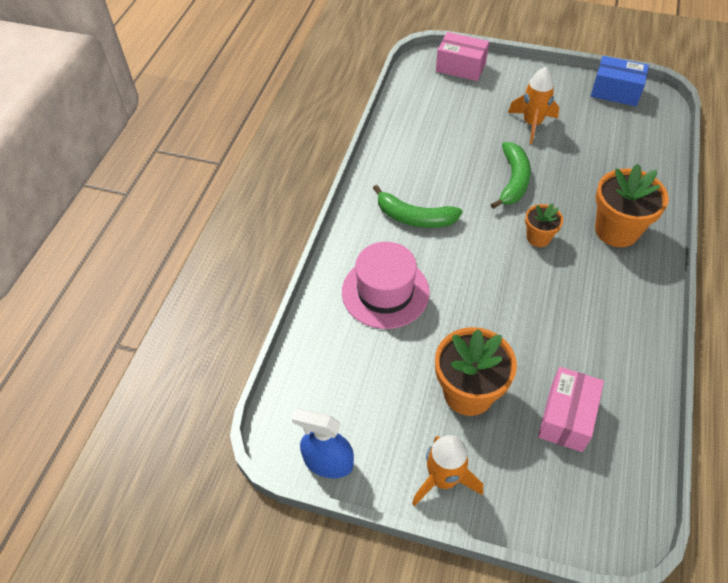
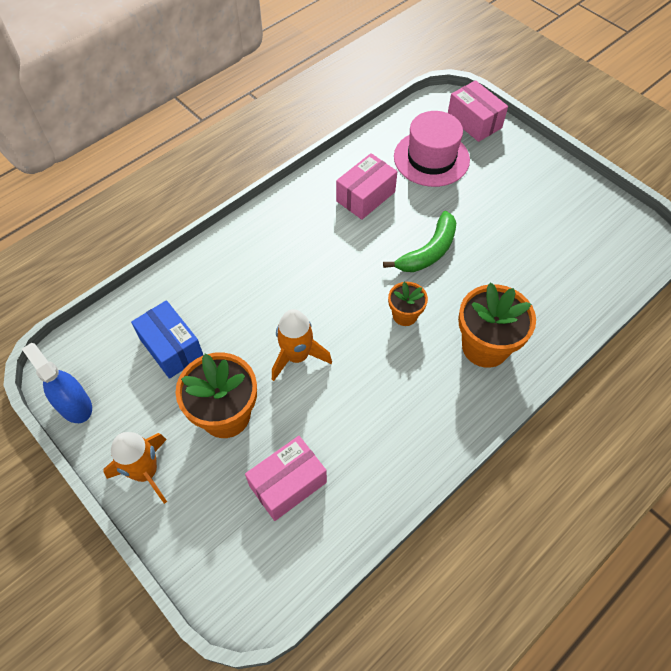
camera: 30 degrees right, 5 degrees up
(385, 292) = (232, 293): pink hat -> pink hat (431, 158)
(414, 217) = (311, 241): green banana -> none
(427, 162) = (365, 196): none -> pink box
(532, 124) = (494, 207): orange rocket -> orange rocket (297, 356)
(615, 92) = (609, 213): blue box -> blue box (171, 347)

